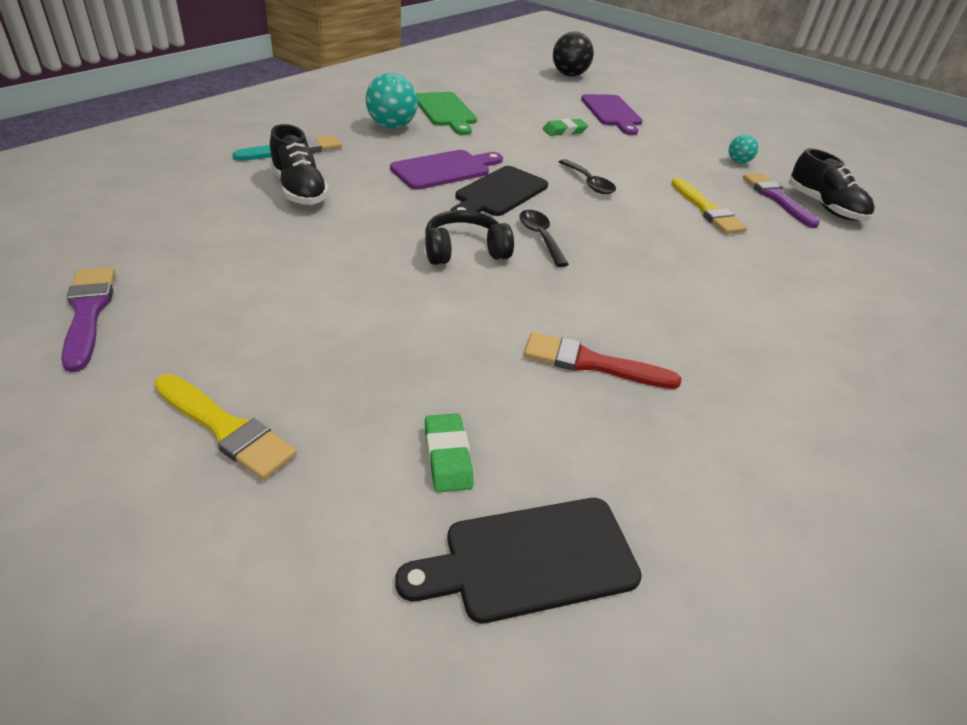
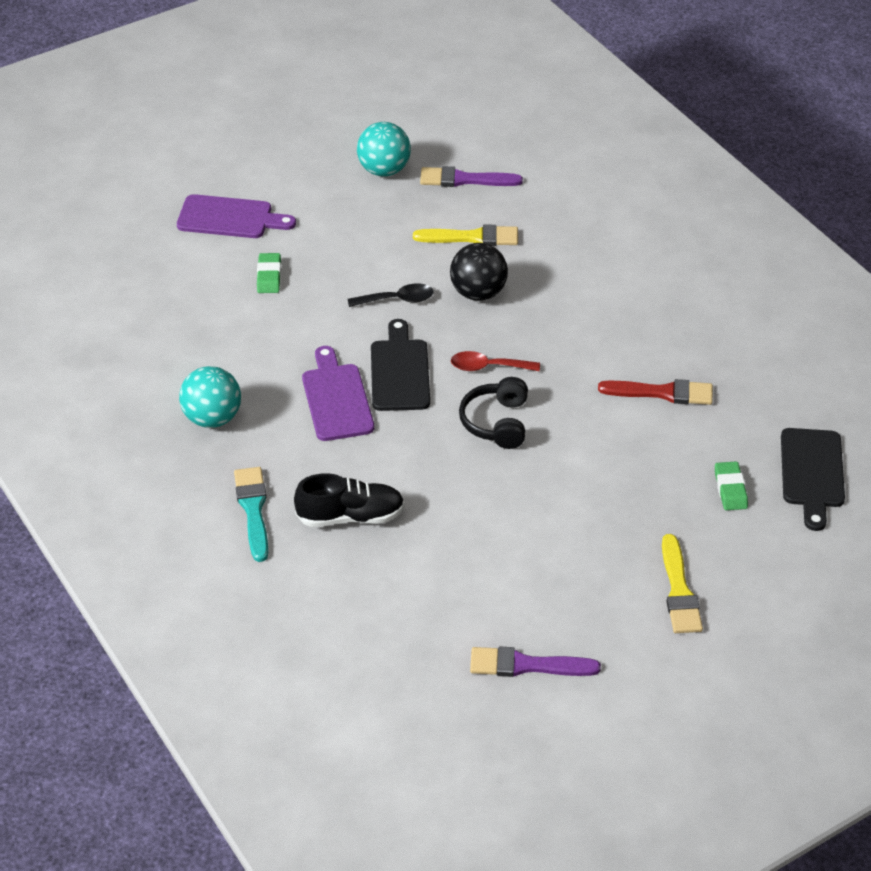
camera: 65 degrees left, 5 degrees up
(226, 428) = (679, 591): yellow brush -> yellow brush turned 120 degrees clockwise
(446, 111) = (182, 361): green cutting board -> none
(447, 456) = (730, 489): green eraser -> green eraser turned 75 degrees clockwise
(499, 193) = (399, 371): black cutting board -> black cutting board turned 150 degrees counterclockwise
(540, 237) = (488, 367): black spoon -> red spoon
(569, 75) = (95, 213): black ball -> black ball (478, 293)
(591, 363) = (662, 393): red brush -> red brush turned 120 degrees counterclockwise
(738, 162) = (384, 170): turquoise ball -> turquoise ball, size x1.82
(824, 207) = (489, 156): black shoe -> none

